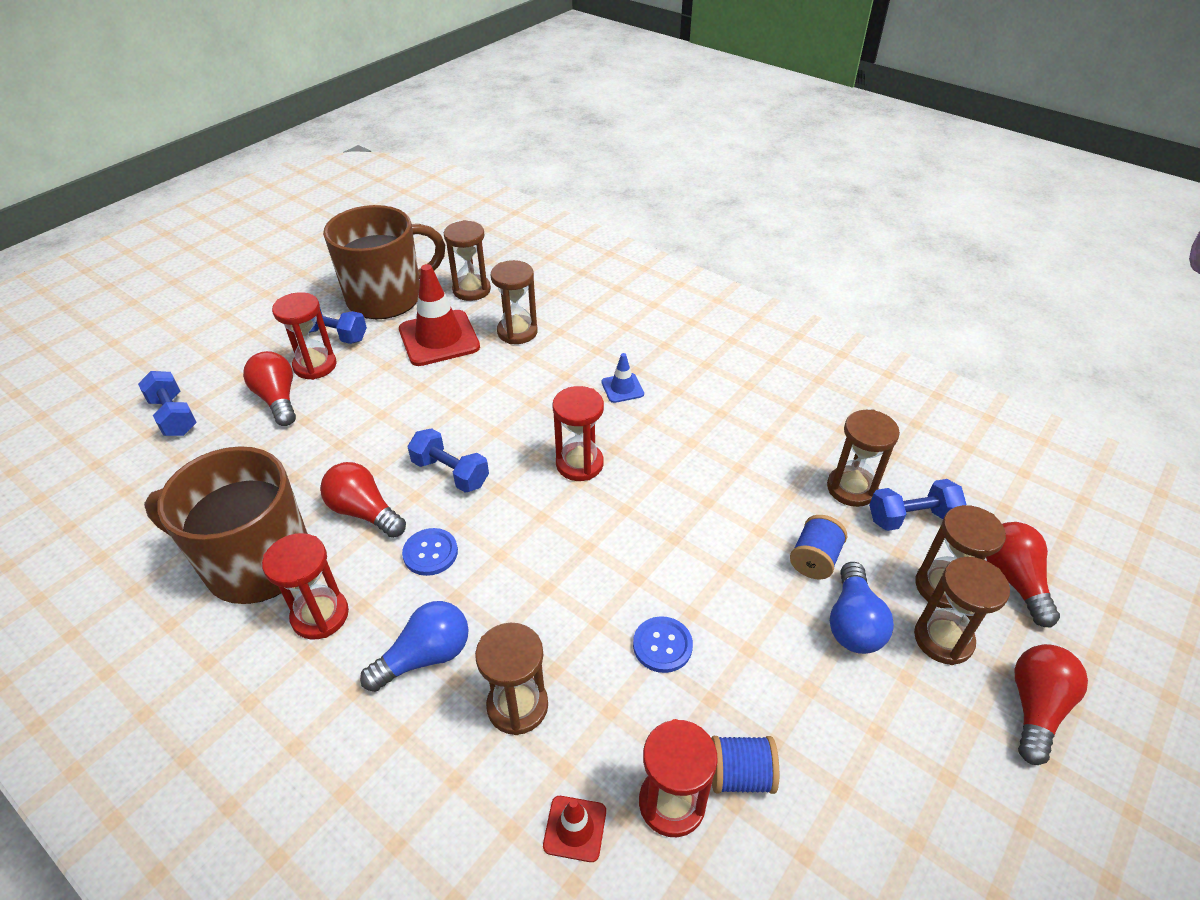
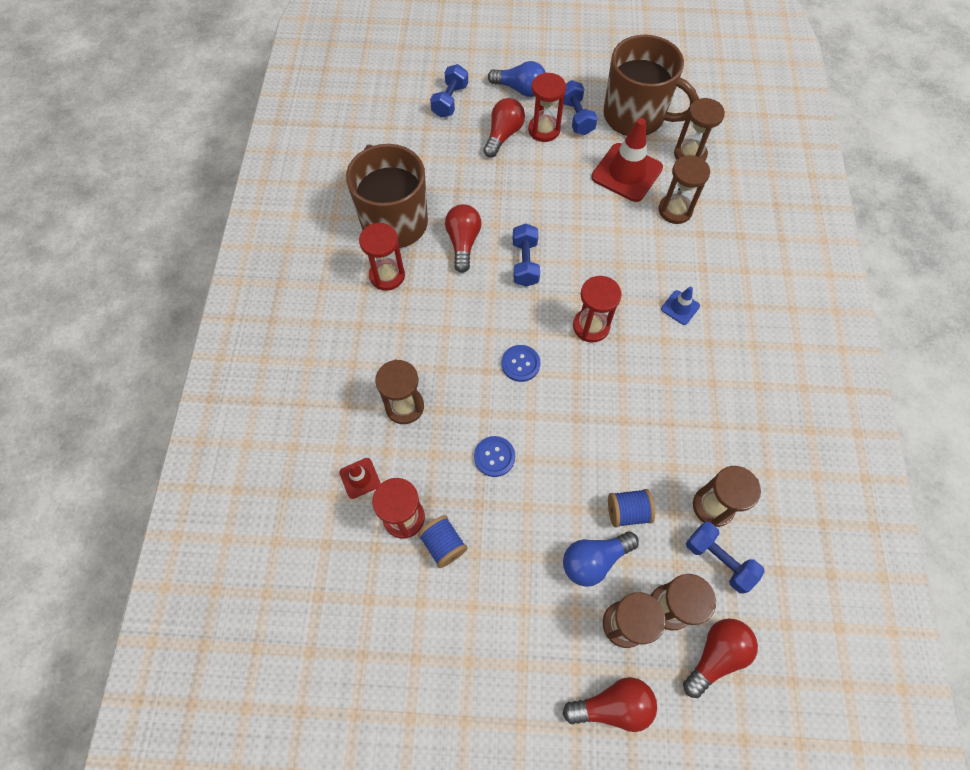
camera: 55 degrees right, 20 degrees up
(425, 657) = (400, 342): blue light bulb -> blue light bulb (520, 89)
(430, 553) = (463, 296): blue button -> blue button (520, 364)

